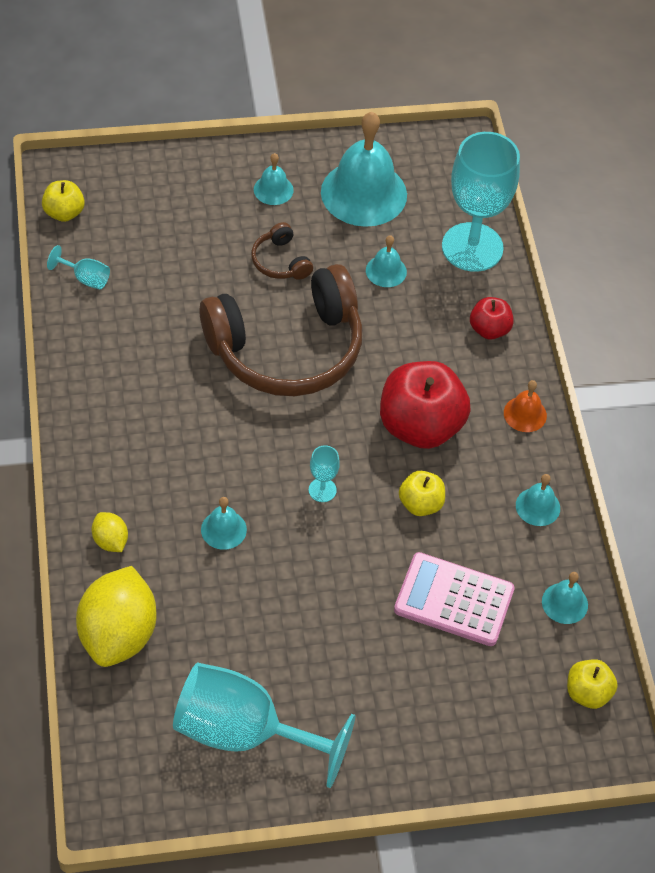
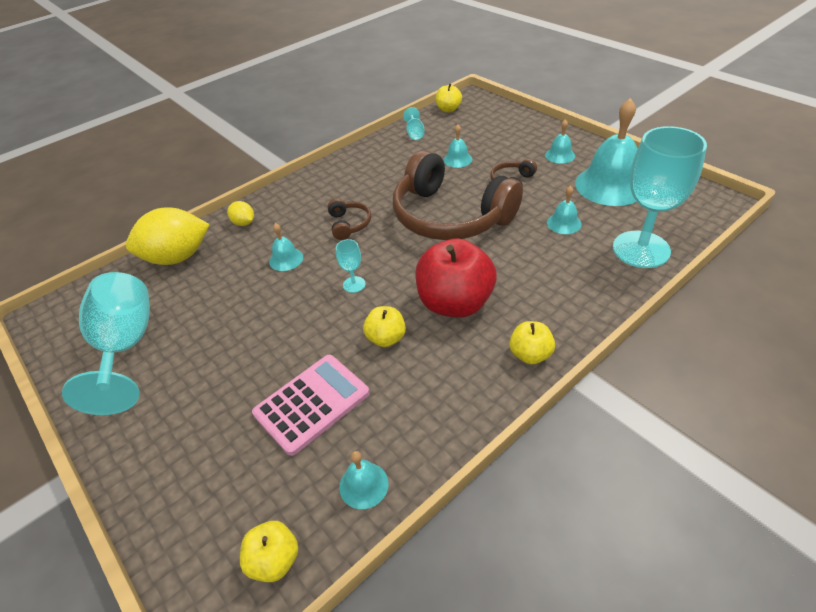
camera: 65 degrees right, 10 degrees down
(110, 541) = (244, 223): yellow lemon -> yellow lemon turned 75 degrees counterclockwise
(214, 442) = (349, 224): none -> brown headphones
(454, 600) = (312, 403): pink calculator -> pink calculator turned 60 degrees clockwise
(489, 329) = (582, 294): red apple -> none
(525, 414) = (530, 354): orange bell -> yellow apple
(537, 506) = (448, 411): turquoise bell -> turquoise bell (457, 159)

